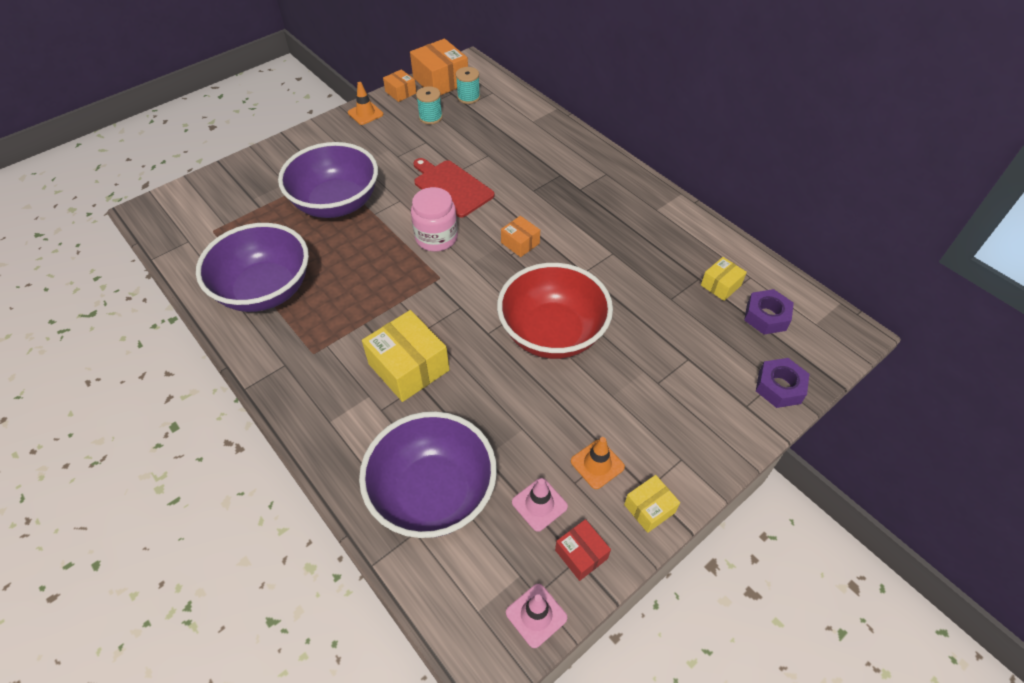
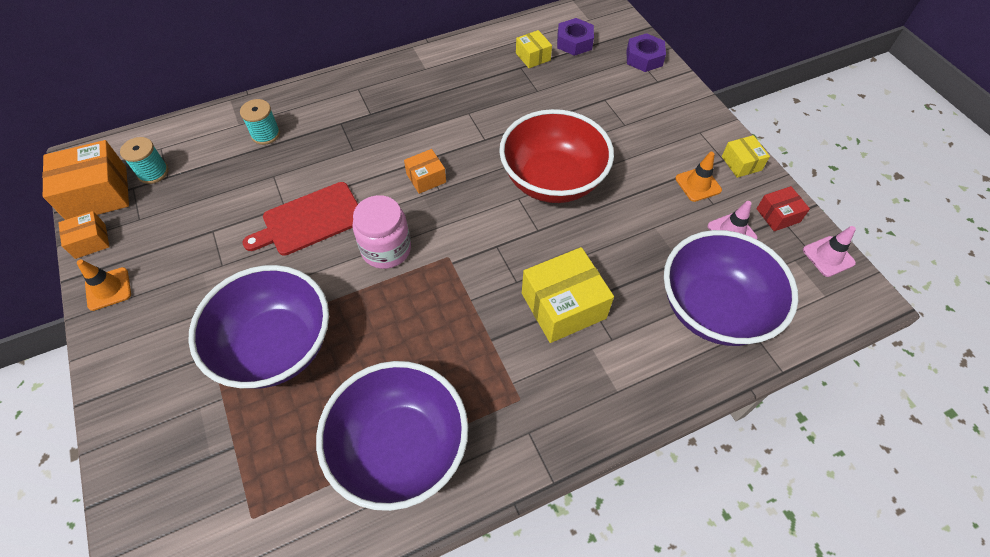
camera: 75 degrees left, 5 degrees up
(430, 117) = (167, 217): turquoise spool -> turquoise spool (265, 134)

